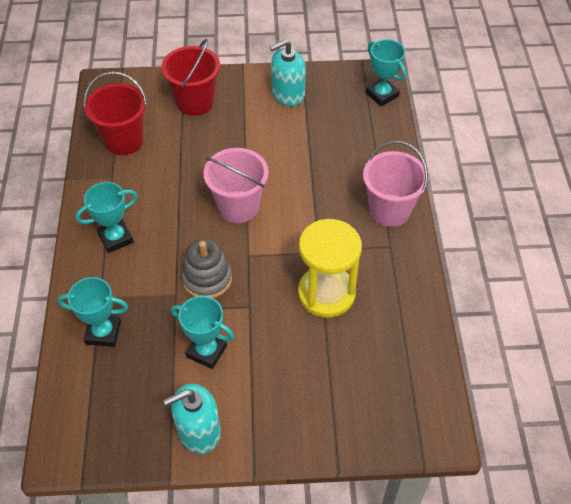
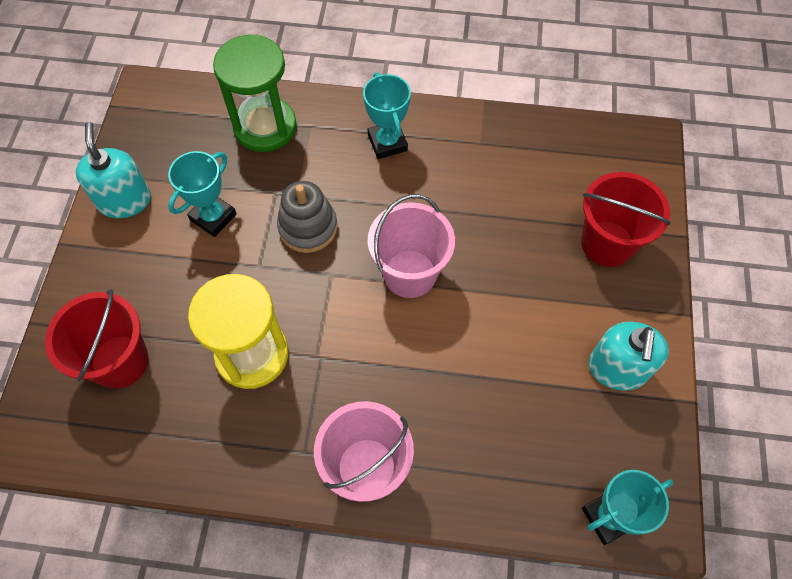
camera: 100 degrees right, 10 degrees up
(103, 333) = (265, 127): turquoise trophy -> green hourglass
(123, 140) = (541, 158): red bucket -> red bucket (120, 361)
(287, 94) = (617, 368): turquoise soap dispenser -> turquoise soap dispenser turned 150 degrees counterclockwise

